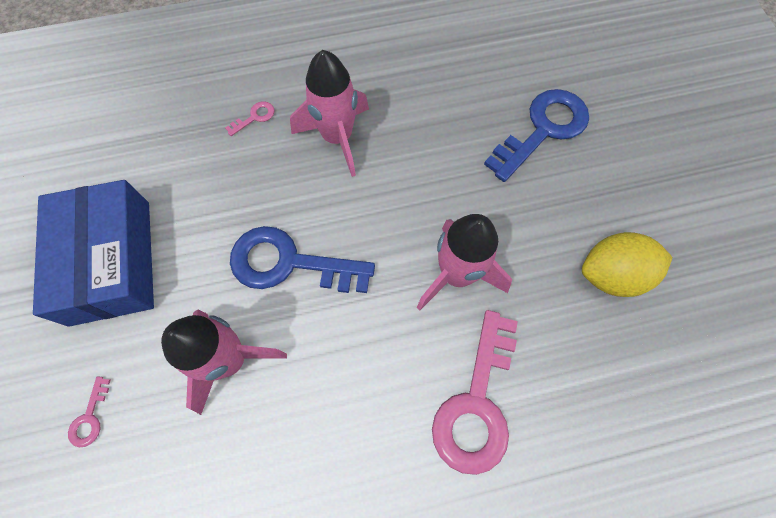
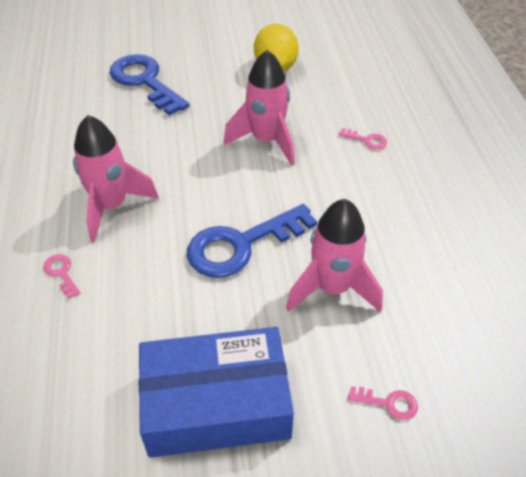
camera: 85 degrees left, 20 degrees down
(289, 263) = (241, 245): blue key -> blue key turned 45 degrees clockwise
(476, 403) = (367, 140): pink key -> pink key, size x0.41

